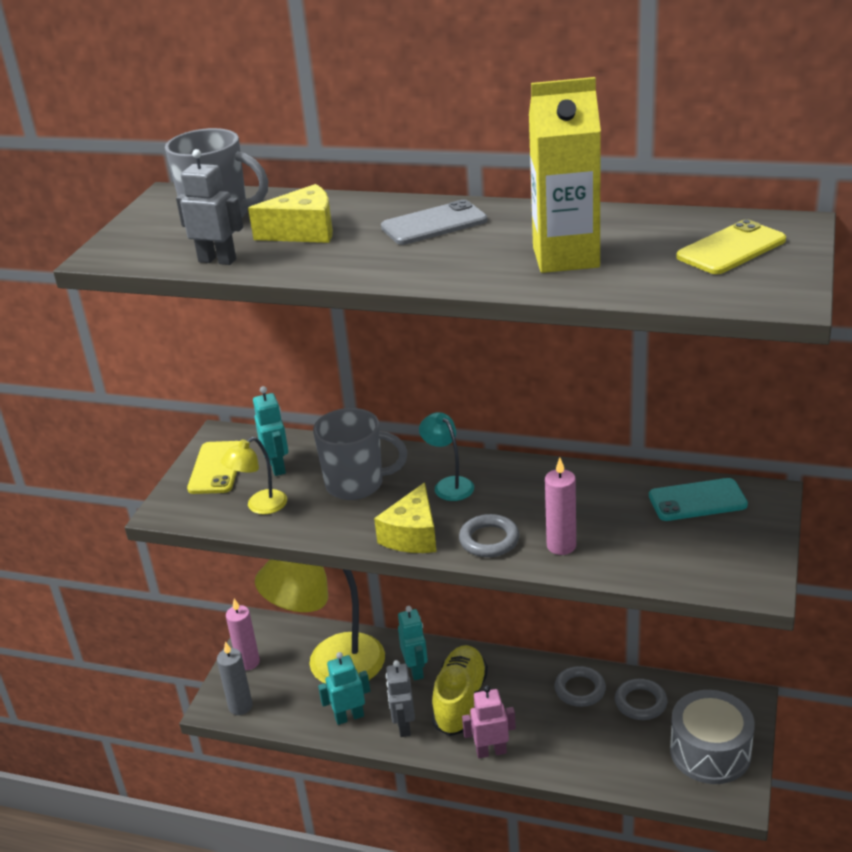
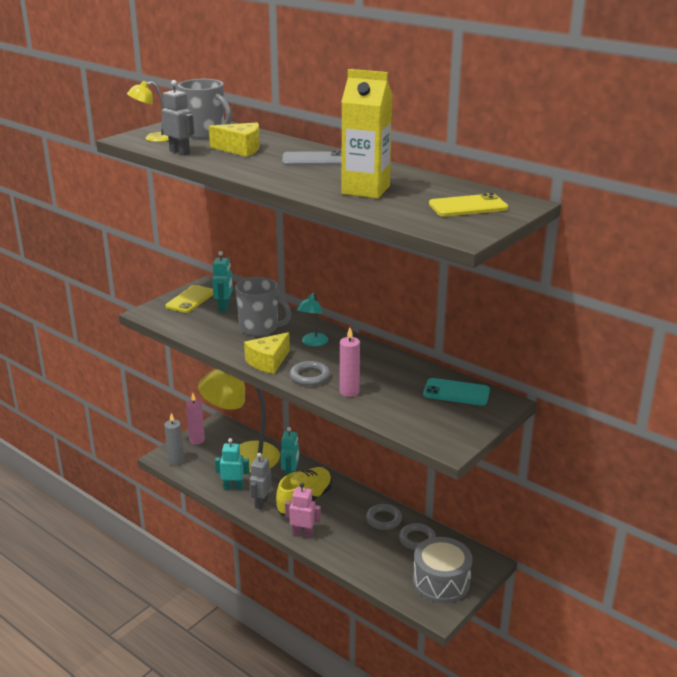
camera: 20 degrees right, 5 degrees down
(260, 506) = (197, 324): yellow lamp -> yellow lamp (153, 138)
(449, 485) = (312, 343): turquoise lamp -> turquoise lamp turned 150 degrees counterclockwise

